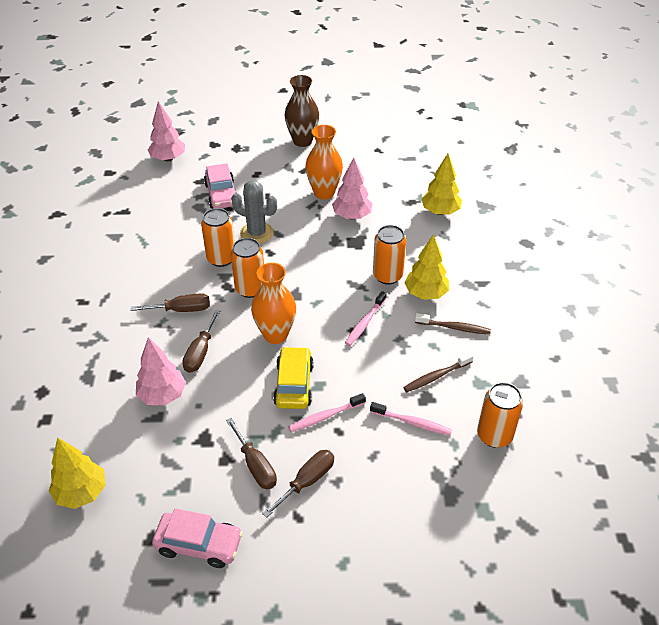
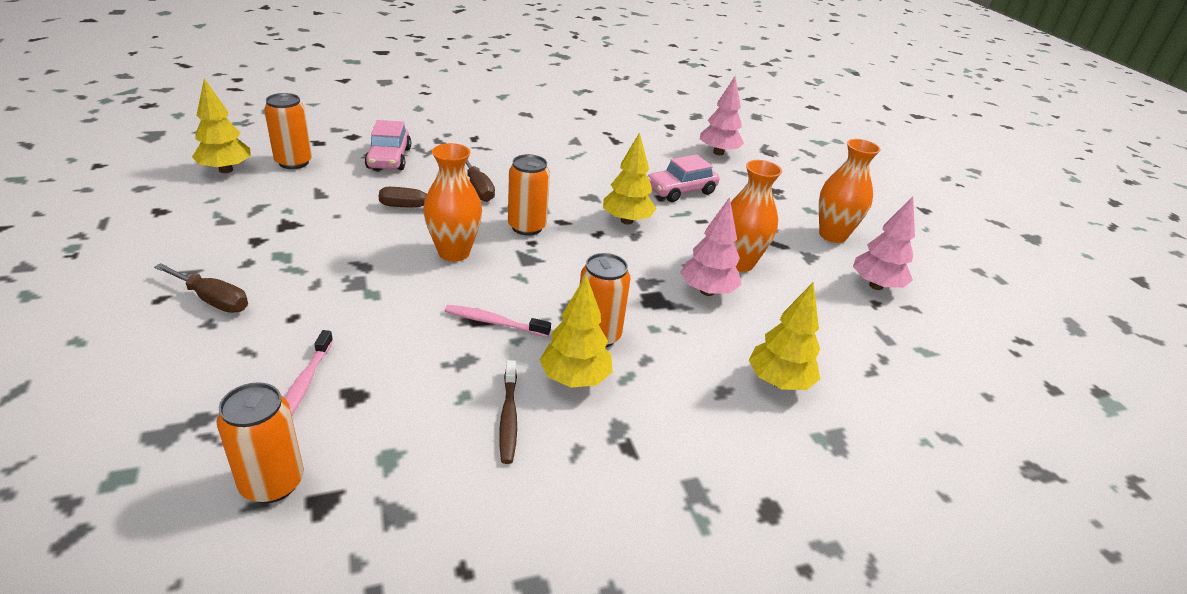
camera: 70 degrees right, 10 degrees down
(162, 395) = (350, 194): pink tree -> pink tree (876, 286)
(199, 544) = (142, 238): pink car -> pink car (389, 158)
(221, 258) = (570, 203): orange can -> orange can (293, 162)
(255, 465) = (244, 261): brown screwdriver -> none
(256, 233) = (627, 221): grey cactus -> yellow tree
(293, 384) = (371, 274): yellow car -> none
(302, 141) = (832, 235): brown vase -> orange vase
(325, 416) = (318, 304): pink toothbrush -> none
(436, 376) = (398, 403): brown toothbrush -> none

